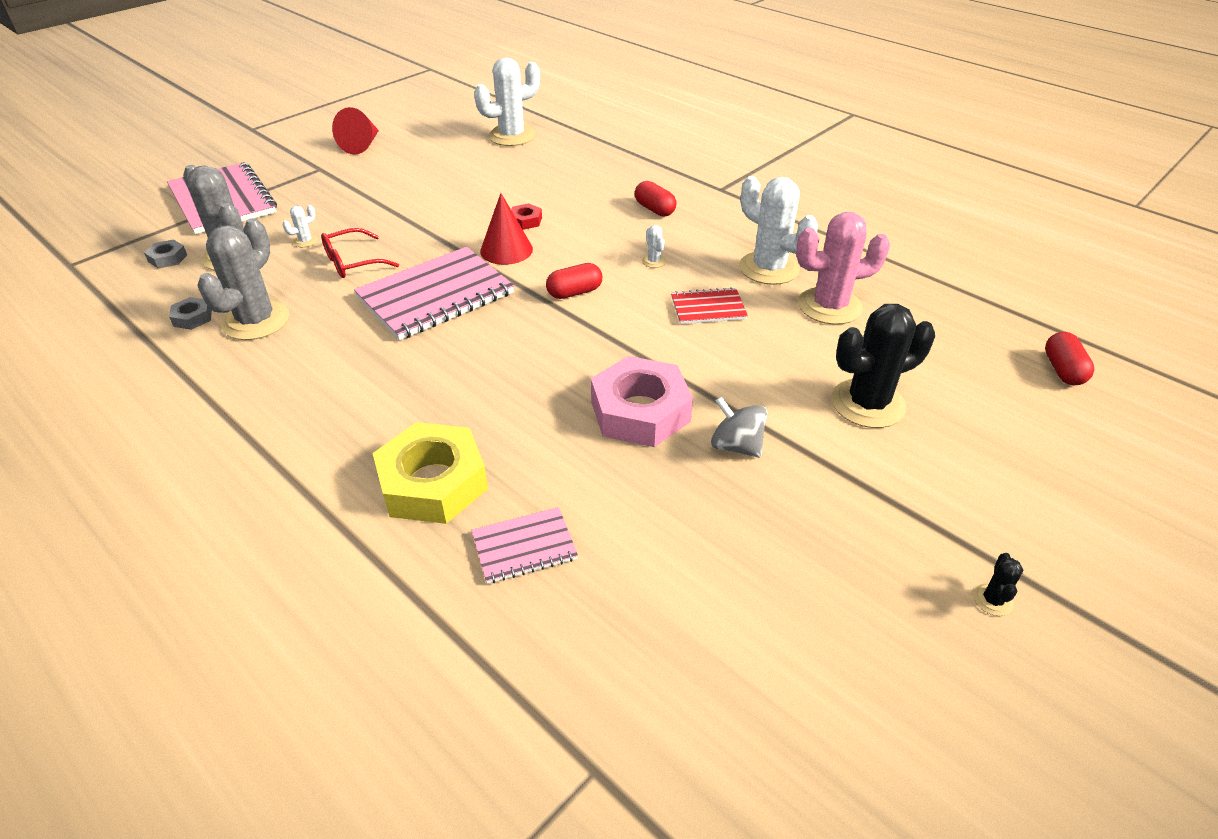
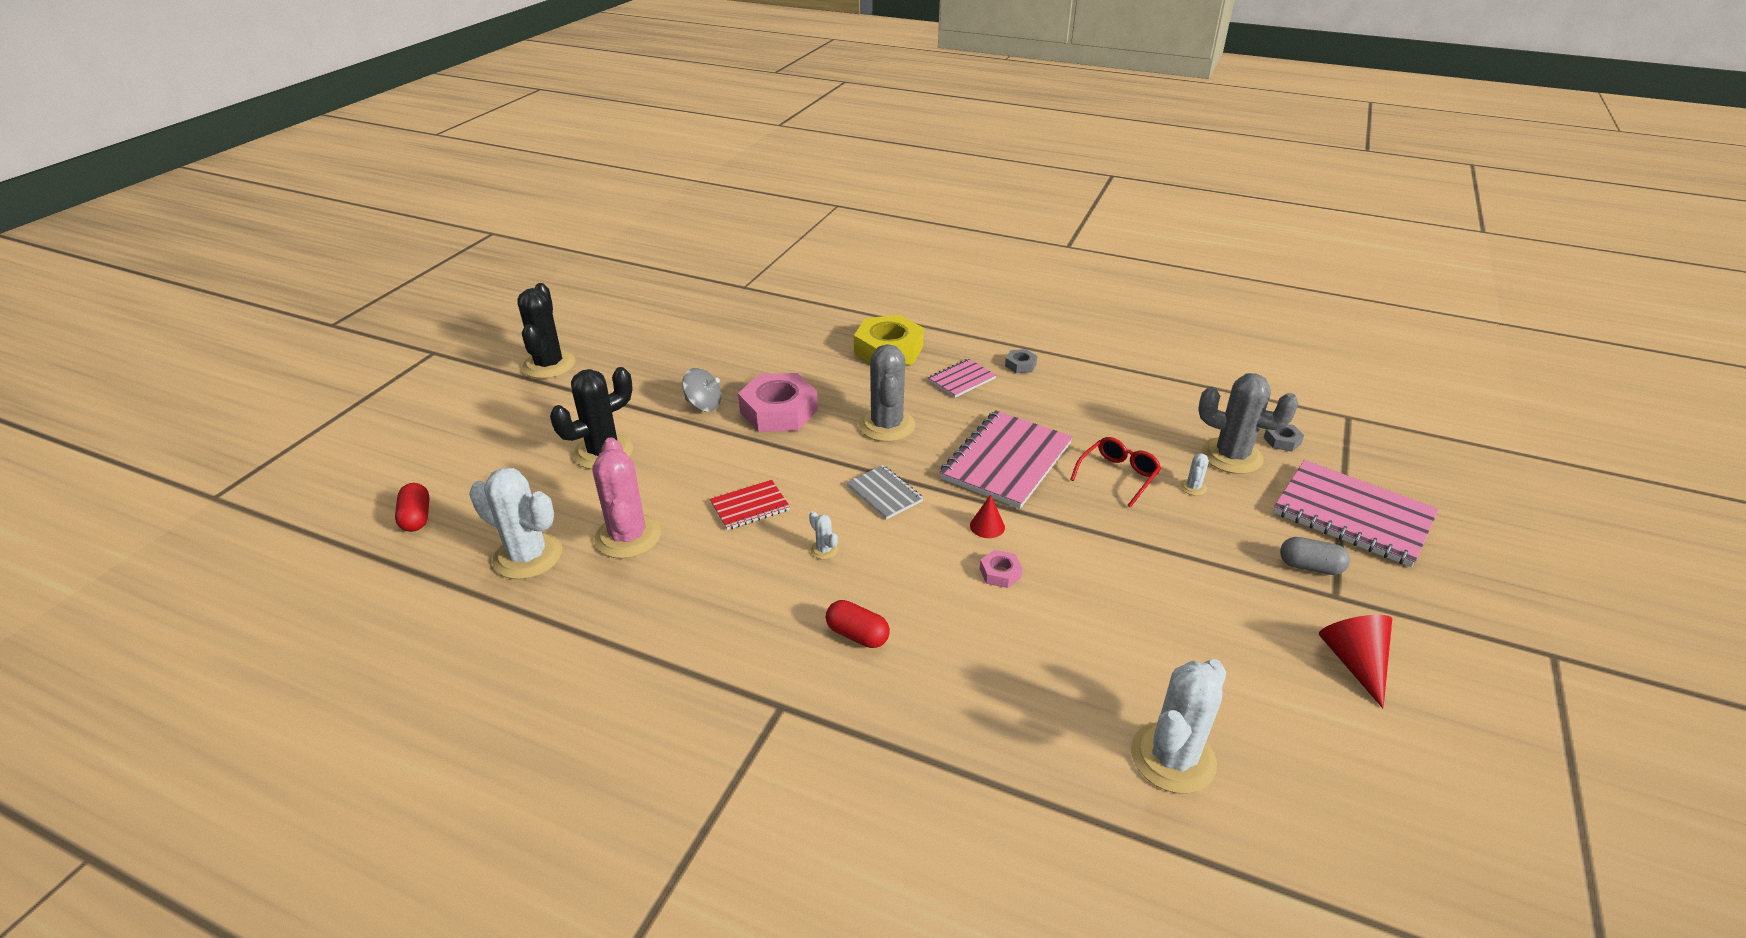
camera: 160 degrees right, 5 degrees down
(192, 318) = (1173, 400): grey nut -> grey nut (1020, 365)
(256, 321) = (1122, 409): grey cactus -> grey cactus (887, 425)
(308, 183) = (1310, 567): none -> grey capsule
(506, 250) = (987, 526): red cone -> red cone, size x0.60
(524, 547) = (815, 336): pink notebook -> pink notebook (961, 379)
(526, 221) = (1000, 573): red nut -> pink nut
(574, 292) = (884, 493): red capsule -> grey notebook
(769, 268) = (694, 571): white cactus -> white cactus (528, 556)
(829, 306) = (628, 536): pink cactus -> pink cactus turned 75 degrees counterclockwise
(992, 600) = (549, 365): black cactus -> black cactus, size x2.40

